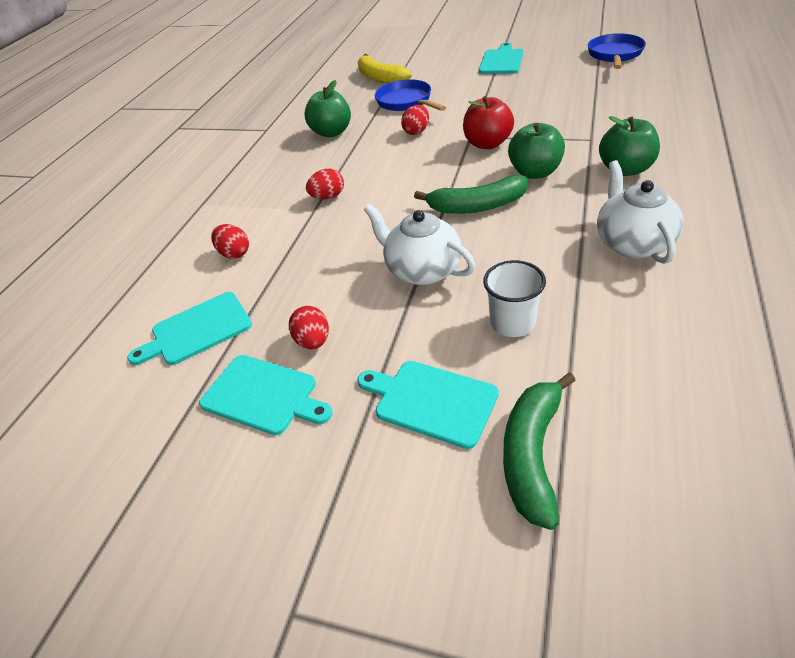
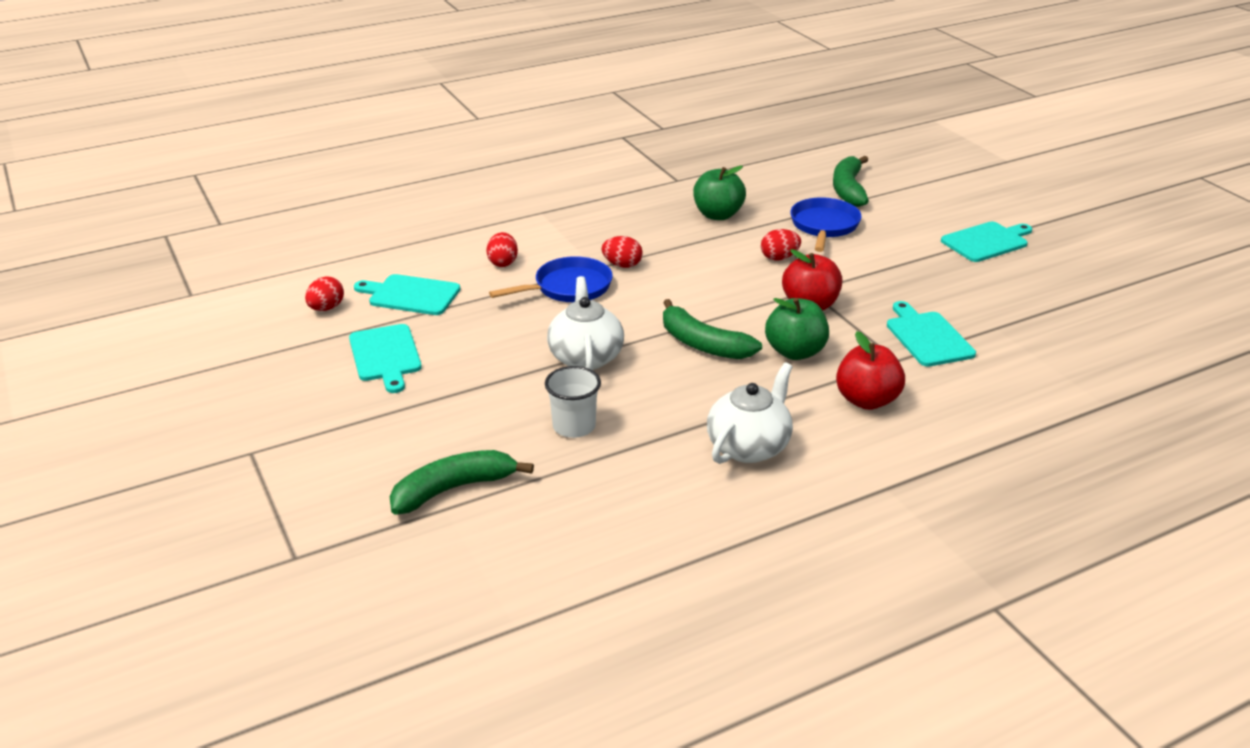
camera: 40 degrees right, 10 degrees down
(313, 341) = (455, 348): red egg -> red egg (326, 308)
(380, 78) = (848, 189): yellow banana -> green banana
(431, 401) = (455, 426): turquoise cutting board -> turquoise cutting board (927, 337)
(615, 54) = (1109, 306): blue pan -> blue pan (568, 287)
(625, 169) = (866, 400): green apple -> red apple

